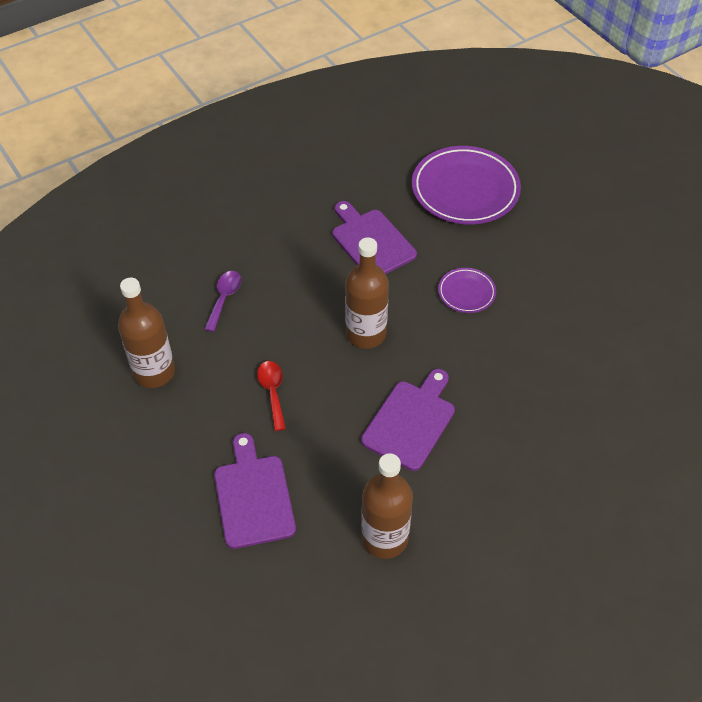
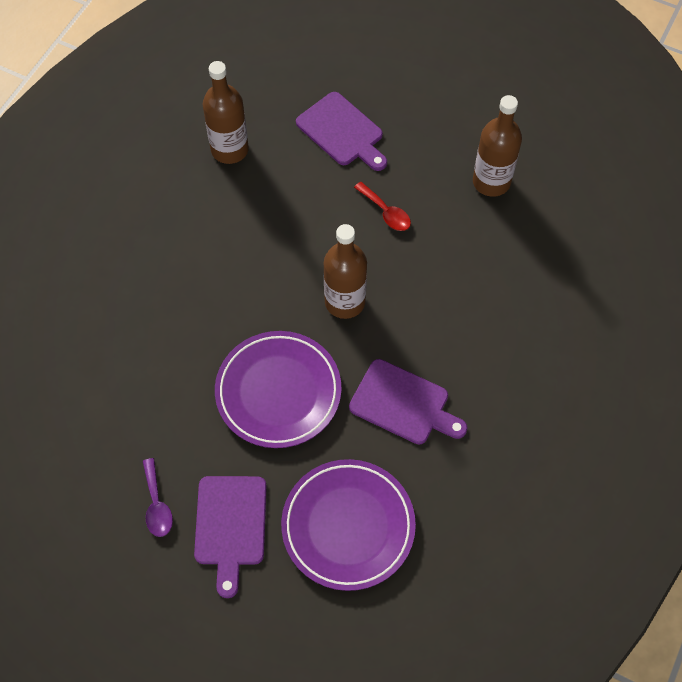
camera: 150 degrees right, 10 degrees up
(224, 298) = (491, 273): purple spoon -> purple spoon (157, 505)
(411, 421) = (260, 243): purple cutting board -> purple cutting board (230, 526)
(466, 293) = (278, 392): purple plate -> purple plate, size x2.03

